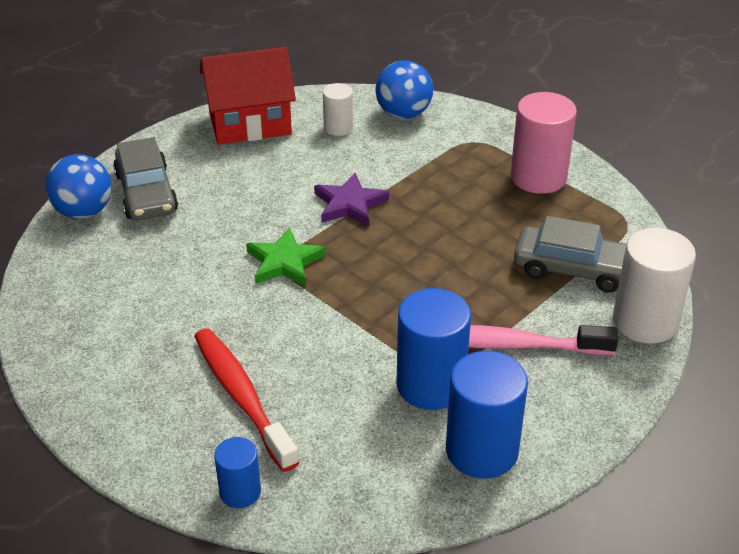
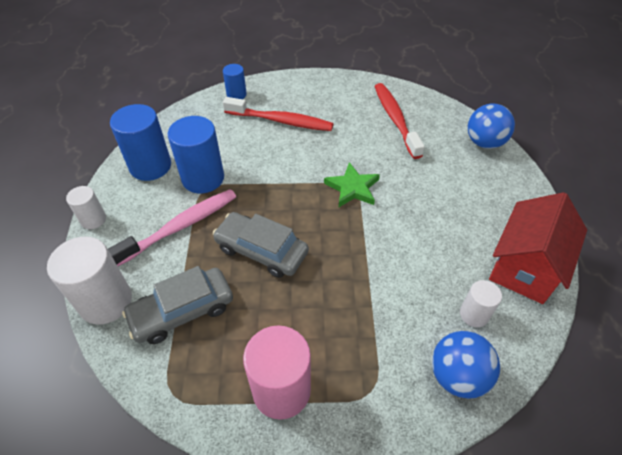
camera: 135 degrees right, 10 degrees up
(114, 298) = (395, 119): none -> red toothbrush
(146, 193) = (480, 173): grey car -> grey car (261, 250)
(349, 204) = (373, 252): purple star -> none
(608, 422) = (93, 219): none -> white cylinder

